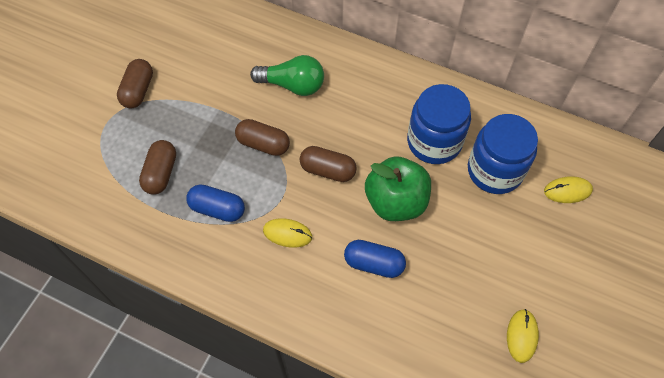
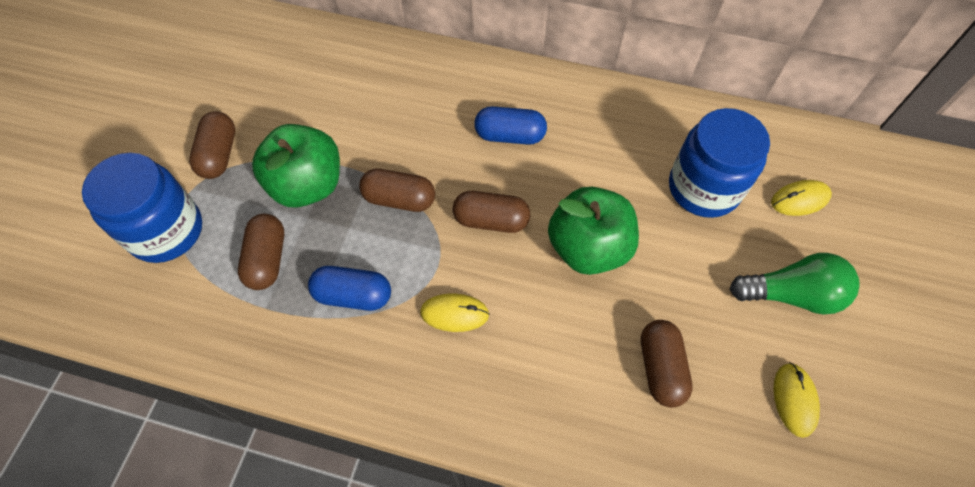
camera: 10 degrees left, 0 degrees up
(198, 123) = (307, 185): none -> green apple
(292, 85) = (423, 118): green light bulb -> green light bulb (791, 294)
(374, 263) = (578, 335): blue capsule -> blue capsule (510, 135)
(428, 297) = (660, 368): none -> brown capsule
(434, 142) = (619, 163): blue jar -> blue jar (166, 231)

